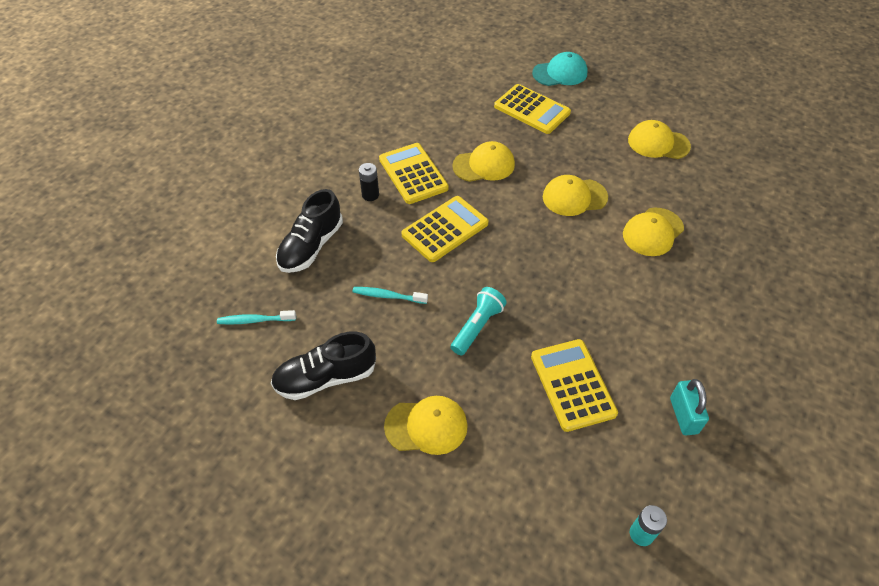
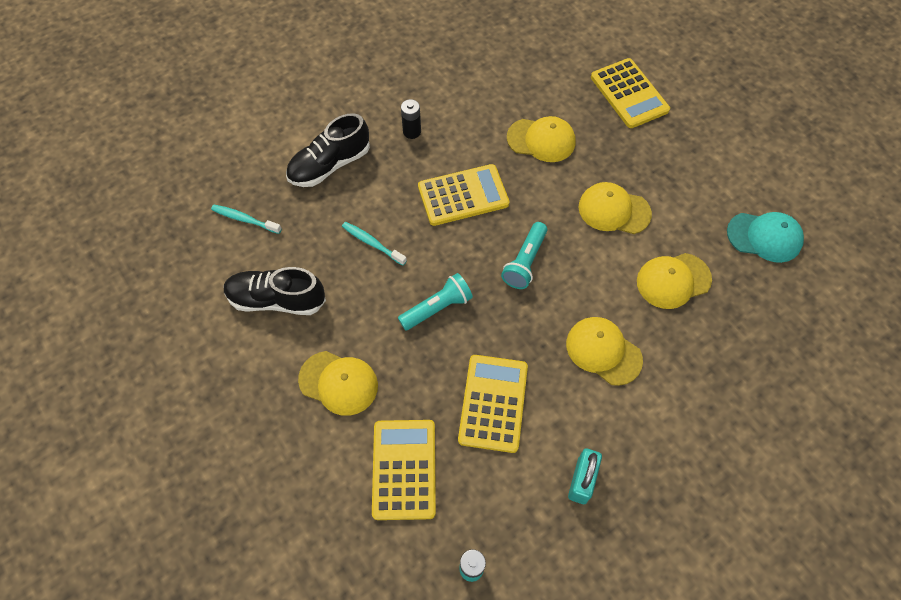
camera: 25 degrees right, 10 degrees up
(413, 174) = (465, 124): yellow calculator -> yellow calculator (404, 469)
(529, 262) = (525, 262): none -> turquoise flashlight
(560, 73) = (686, 60): turquoise cap -> turquoise cap (764, 237)
(658, 143) = (745, 182): yellow cap -> yellow cap (603, 351)

